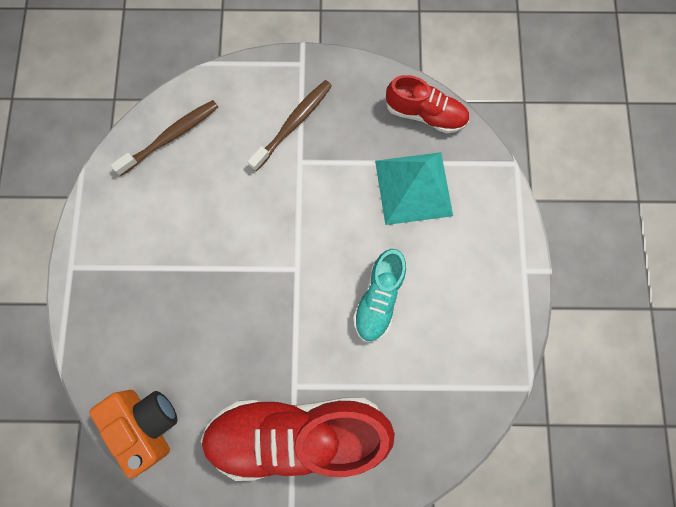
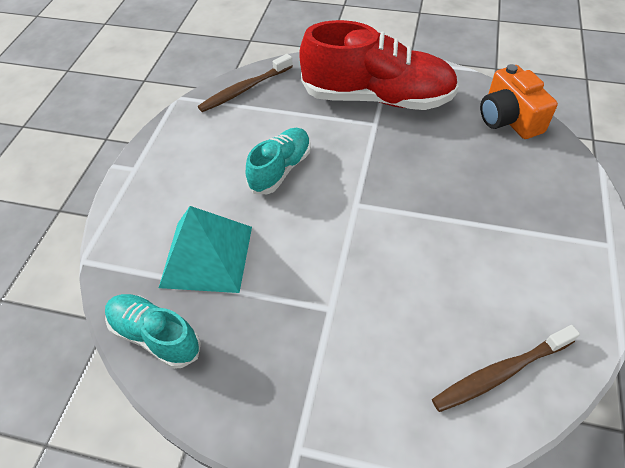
camera: 165 degrees left, 25 degrees down
(293, 124) = (329, 357): brown toothbrush -> brown toothbrush (244, 89)
(425, 114) = (155, 336): red shoe -> turquoise shoe

